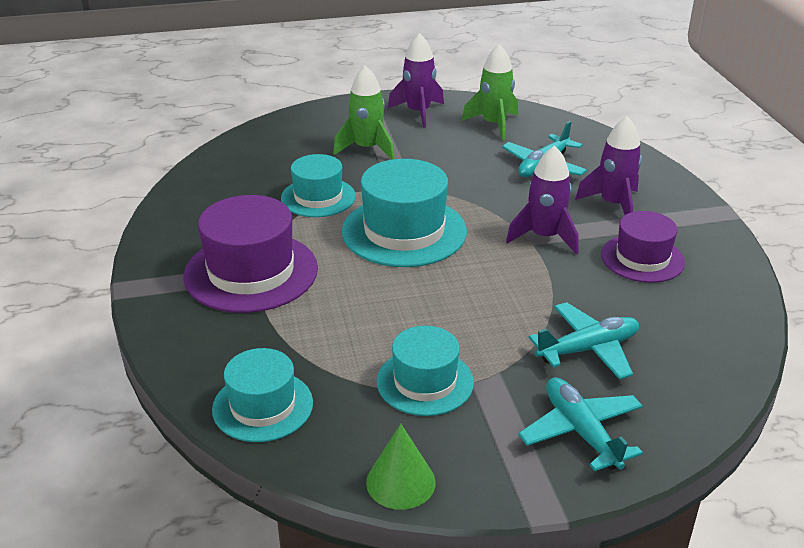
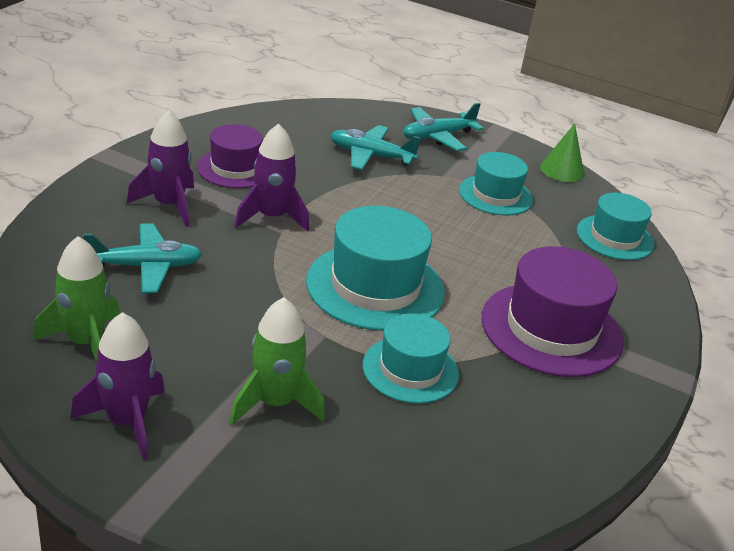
camera: 145 degrees left, 0 degrees up
(581, 432) = (437, 136): turquoise plane -> turquoise plane turned 45 degrees clockwise

